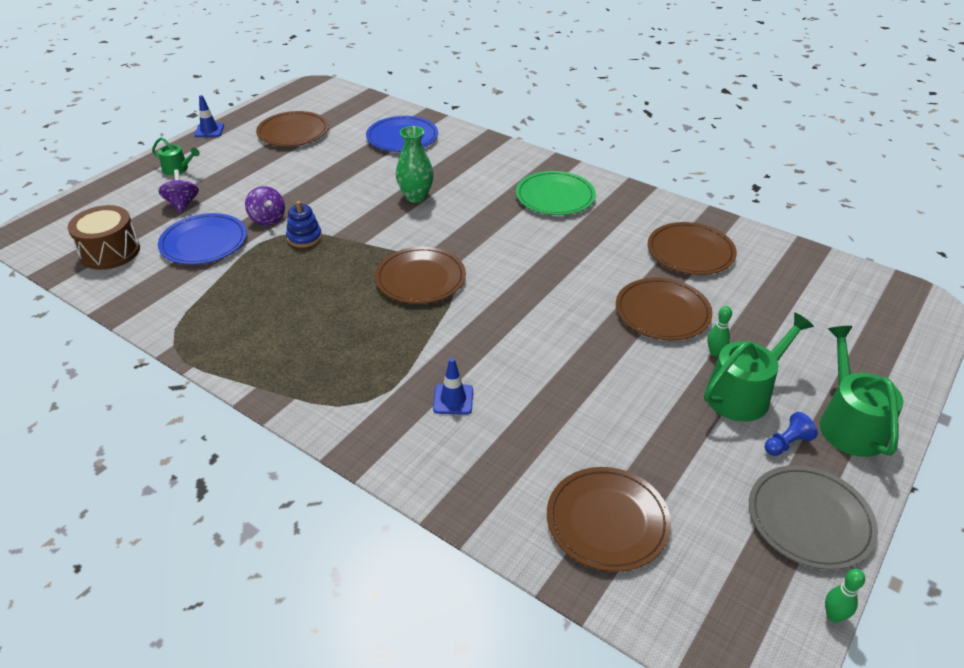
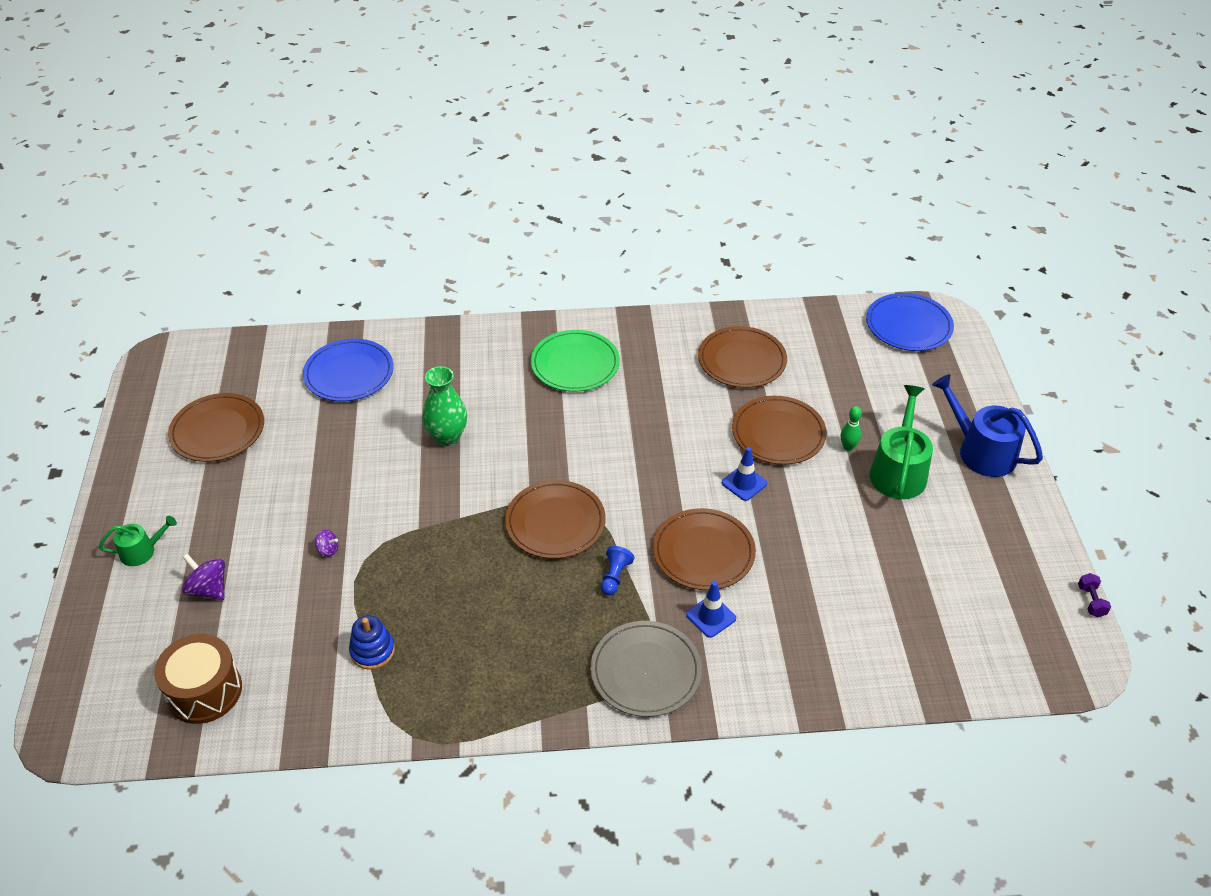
camera: 40 degrees left, 5 degrees up
(204, 242) = (295, 616): blue plate -> blue plate (908, 325)
(209, 130) = (110, 482): blue traffic cone -> blue traffic cone (744, 483)
(267, 219) = (328, 549): purple spinning top -> purple spinning top, size x0.57
(304, 237) = (393, 547): blue stacking toy -> blue stacking toy (372, 651)
(607, 521) = (913, 635): brown plate -> brown plate (703, 552)
(786, 443) = (960, 494): blue pawn -> blue pawn (615, 576)
(809, 519) = (1022, 543): grey plate -> grey plate (645, 671)
(833, 616) = (1091, 601): green bowling pin -> purple dumbbell
(849, 423) = (981, 451): green watering can -> blue watering can

